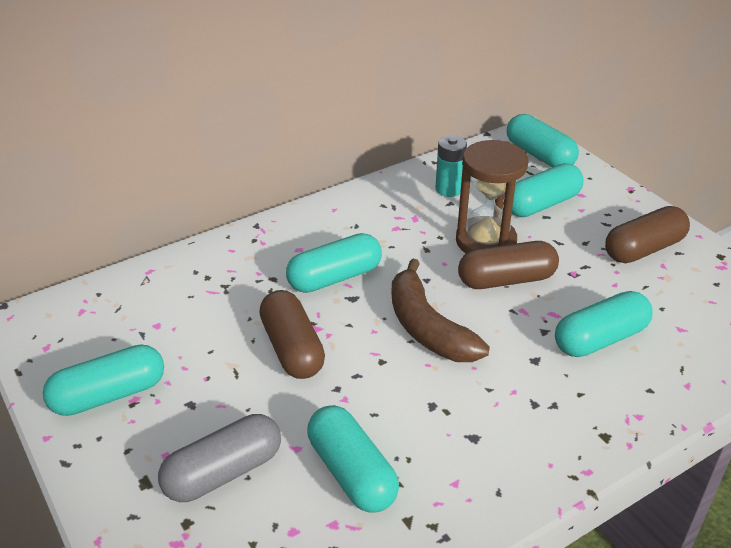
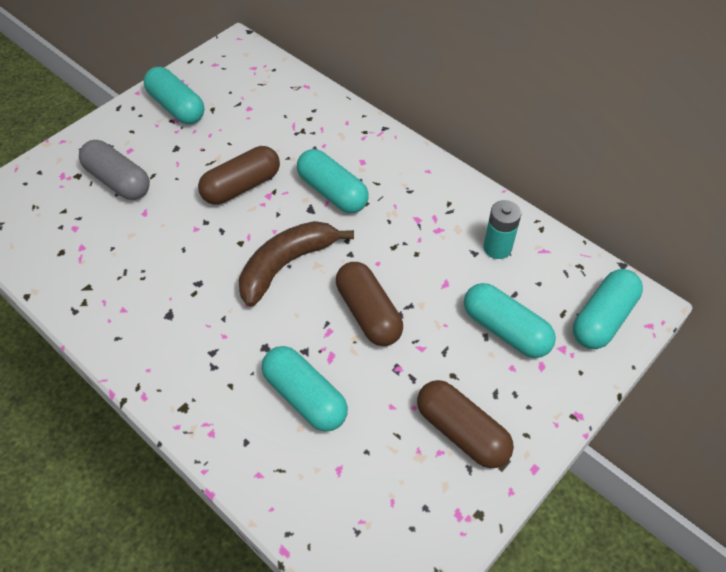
camera: 75 degrees right, 15 degrees up
(352, 472) = (125, 247): turquoise capsule -> none
(485, 241) = (422, 289): brown hourglass -> none

